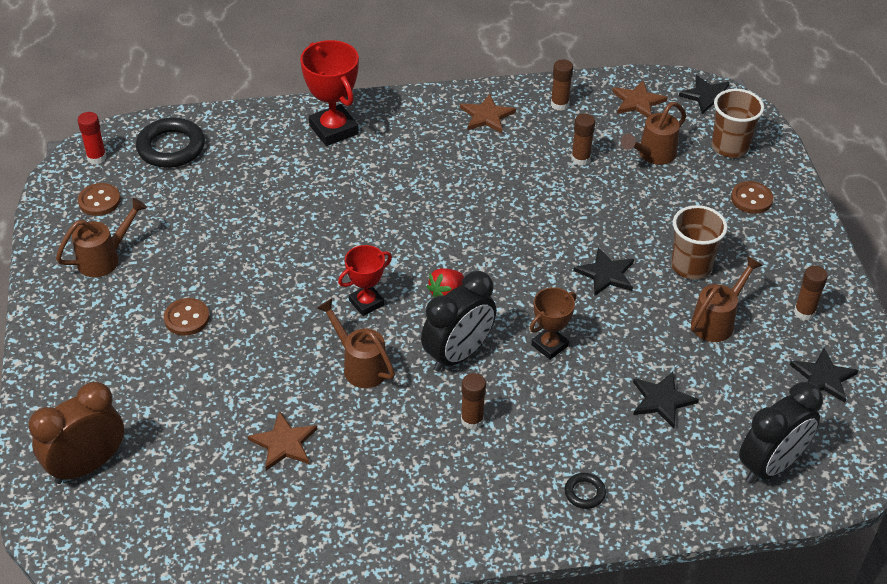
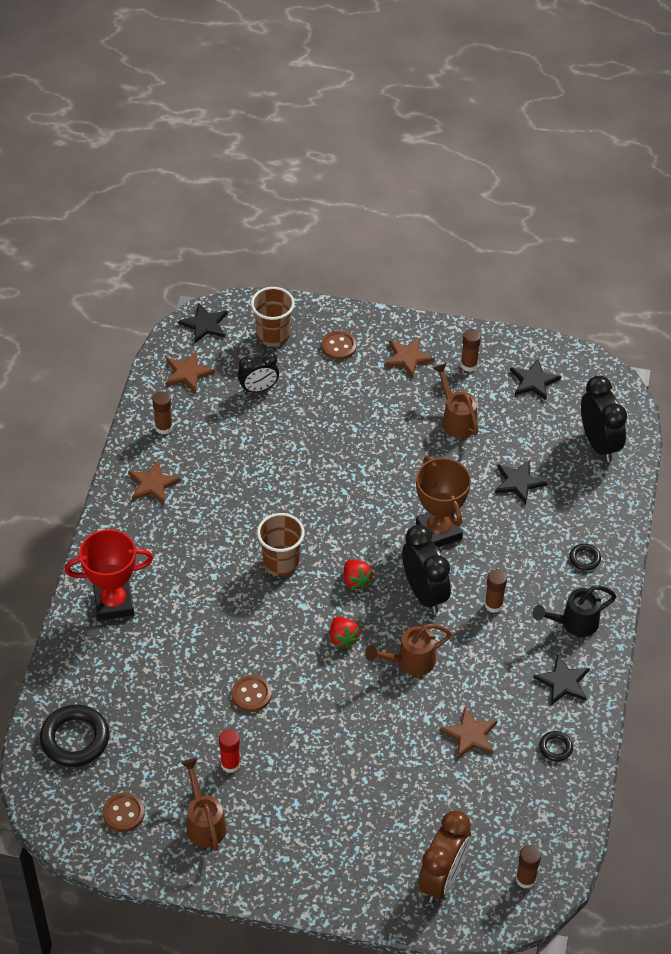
camera: 70 degrees left, 5 degrees up
(87, 465) = (442, 879): brown clock -> brown clock turned 135 degrees counterclockwise
(96, 158) = (59, 804): red glue stick -> red glue stick (230, 764)
(187, 318) = (306, 773): brown button -> brown button (251, 694)
(296, 529) = (555, 747): none -> black ring
(366, 303) = (343, 638): red trophy -> red strawberry
(482, 504) = (573, 623): none -> black watering can
(549, 345) = (439, 531): brown trophy -> brown trophy, size x1.61
(580, 159) = (240, 438): brown glue stick -> brown glue stick (525, 879)
(606, 274) = (379, 469): black star -> black star (563, 682)
(652, 155) = (258, 388): brown watering can -> black clock
(691, 266) = (394, 413): brown cup -> brown cup (281, 562)
(776, 257) = (407, 358): none -> brown star

